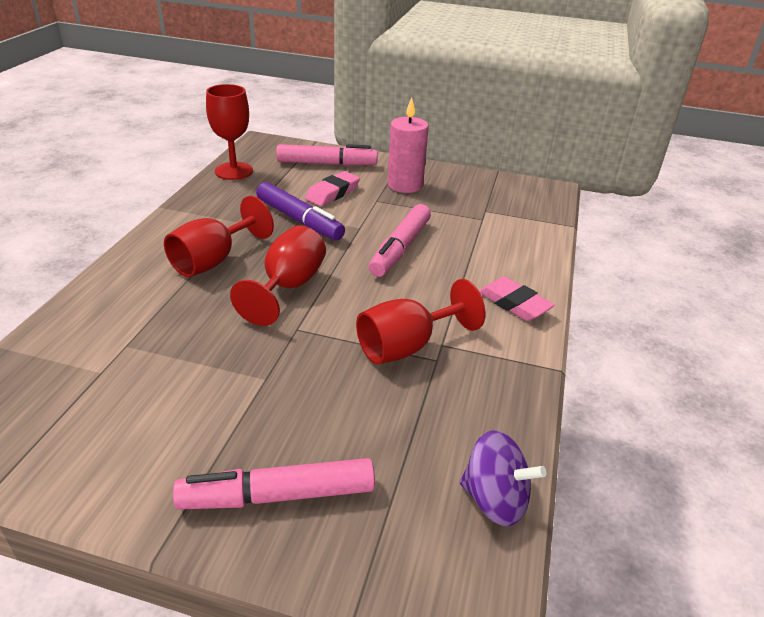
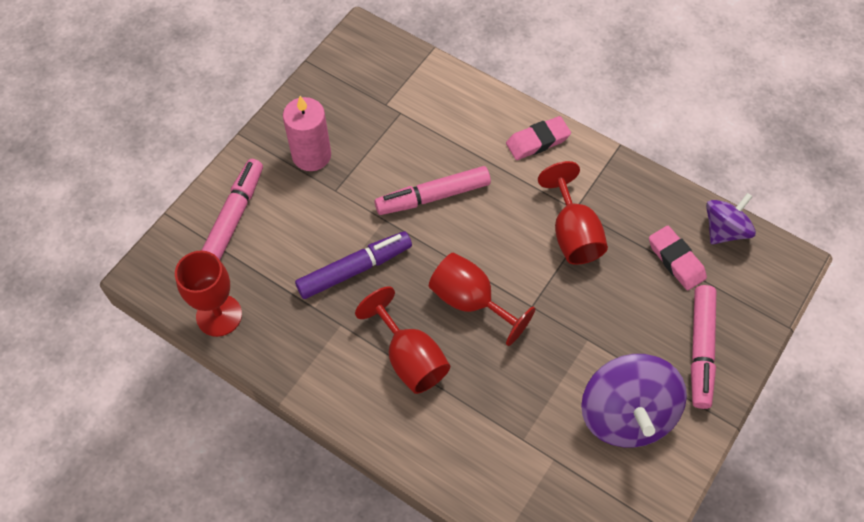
camera: 70 degrees left, 25 degrees up
(164, 427) = (626, 414): none -> purple spinning top
(332, 193) = (307, 226): pink eraser -> pink eraser (676, 260)
(400, 248) = (433, 196): pink marker -> pink marker turned 120 degrees clockwise

